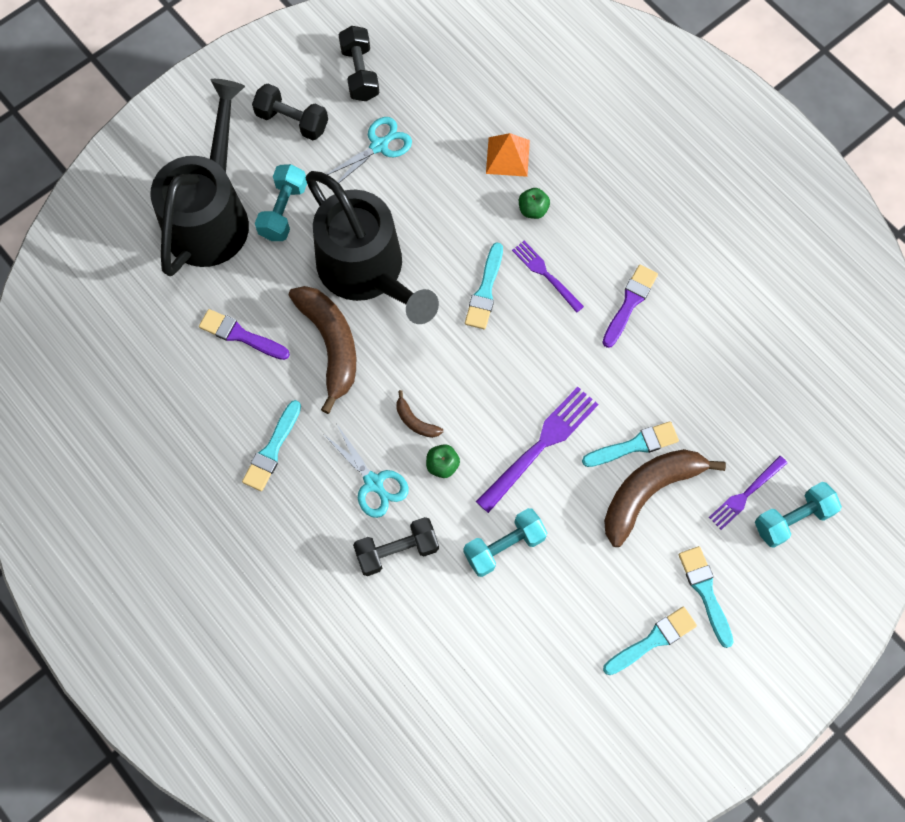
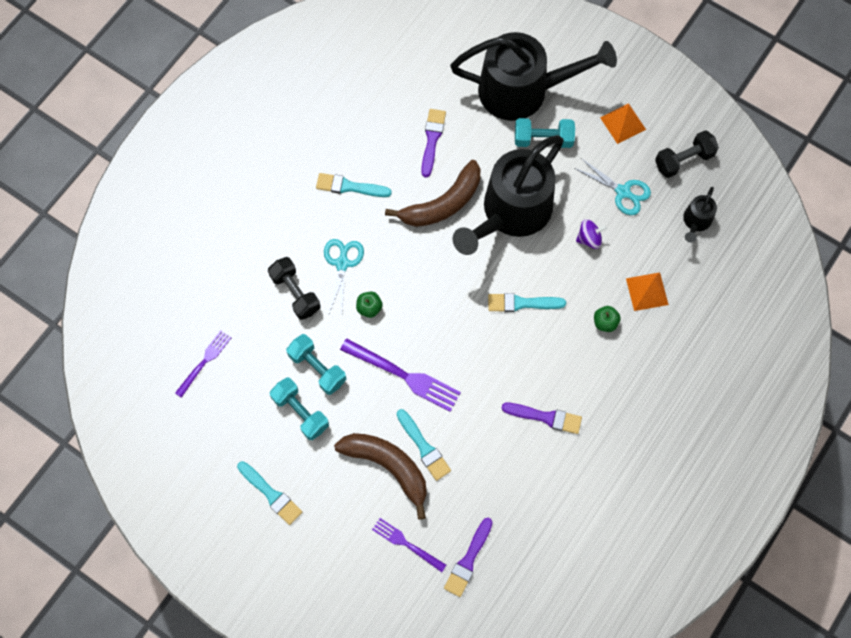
camera: 75 degrees right, 0 degrees up
(292, 121) = (623, 123): black dumbbell -> orange pyramid
(374, 483) = (342, 263): turquoise scissors -> turquoise scissors turned 150 degrees clockwise
(415, 421) = (398, 279): brown banana -> none
(426, 197) = (589, 239): none -> purple spinning top
(439, 83) = (696, 222): none -> black watering can
(545, 274) = (550, 345): purple fork -> purple fork (204, 361)
(705, 592) = (318, 527): turquoise brush -> none
(778, 430) = (468, 560): none -> purple brush
(792, 519) = (395, 585): turquoise dumbbell -> turquoise dumbbell (300, 412)

